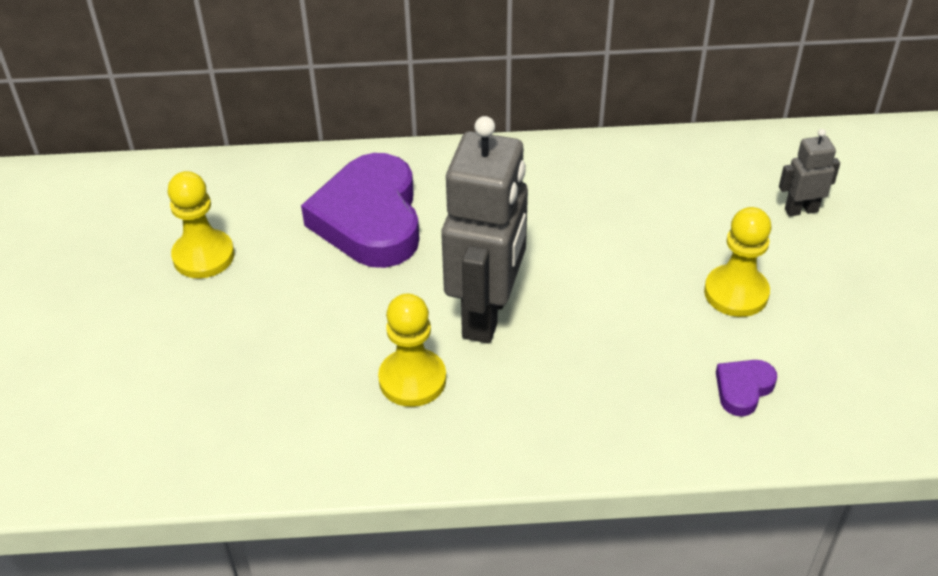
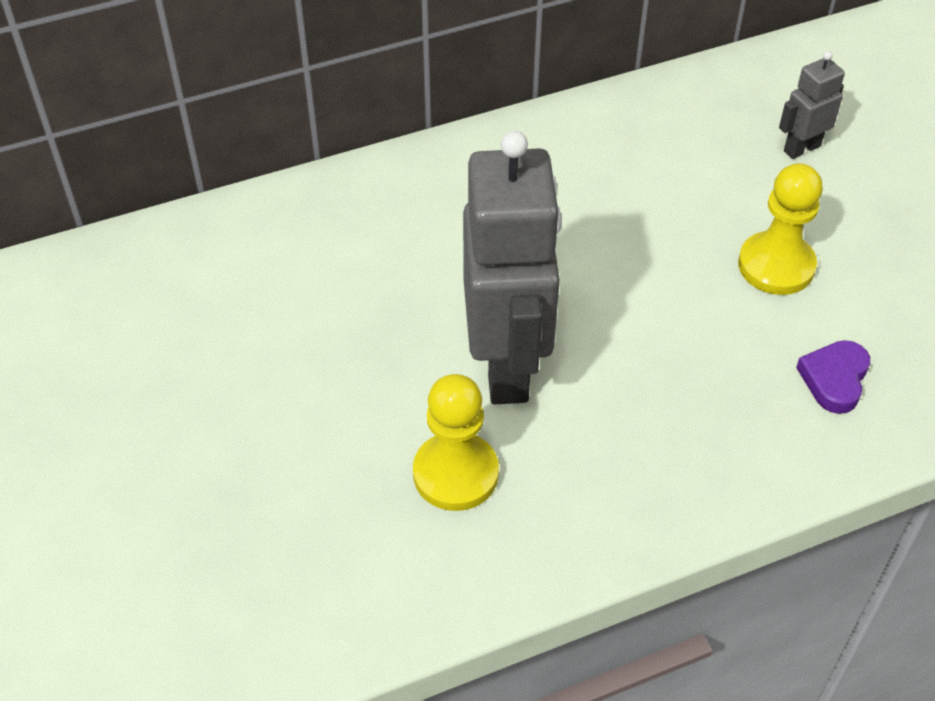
camera: 20 degrees left, 5 degrees up
(203, 256) = (117, 383): yellow pawn -> none
(370, 219) = (310, 281): purple heart -> none

